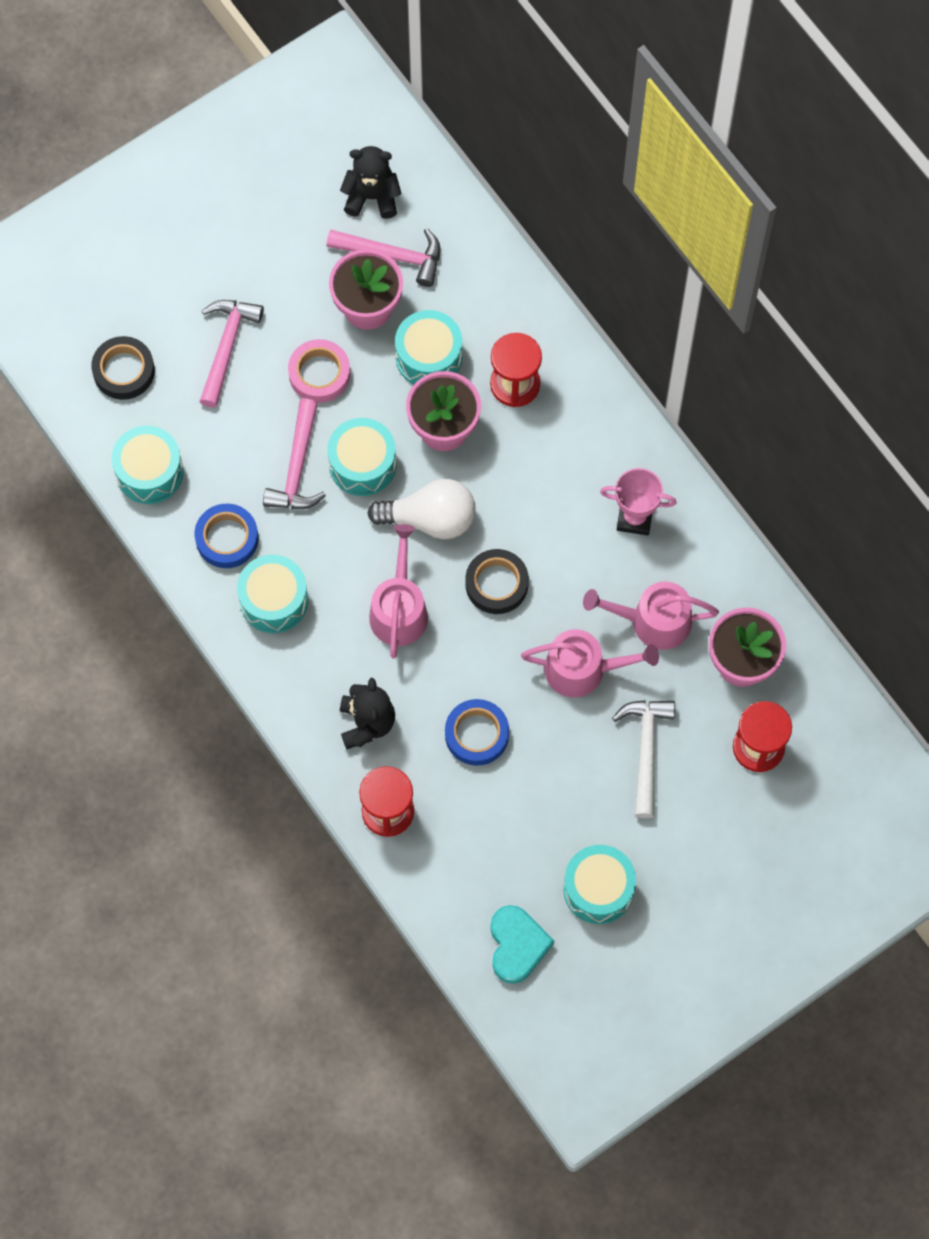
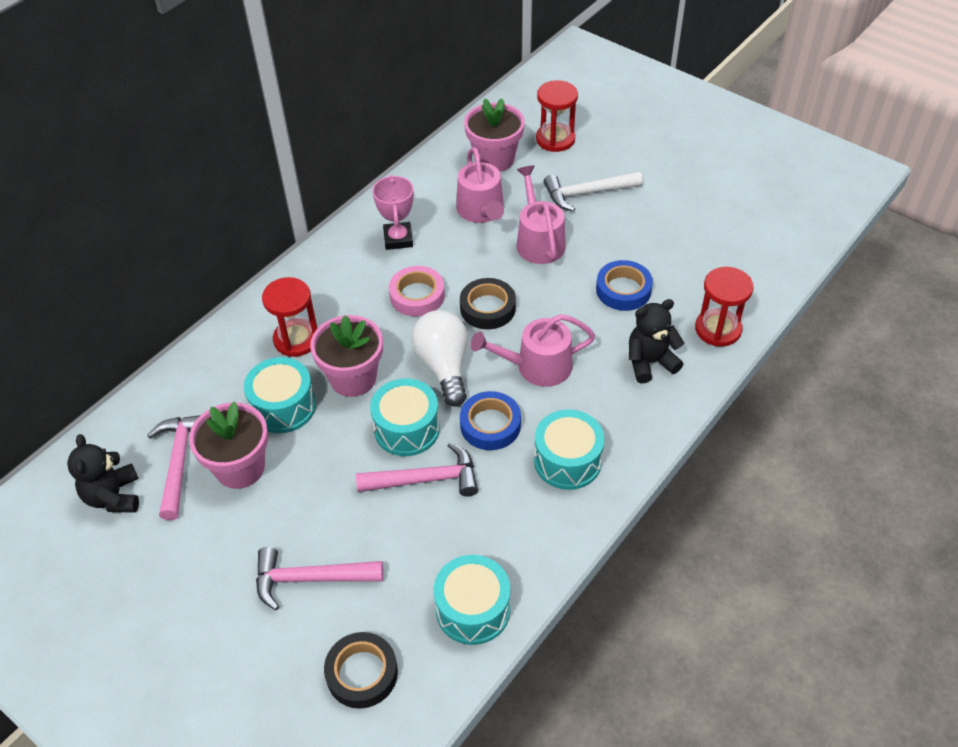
camera: 105 degrees left, 20 degrees down
(227, 538) = (520, 517): blue tape -> blue tape (490, 425)
(319, 374) = (321, 488): pink tape -> pink tape (417, 295)
(517, 945) = (776, 228): turquoise heart -> none
(598, 889) = (706, 195): turquoise drum -> none

